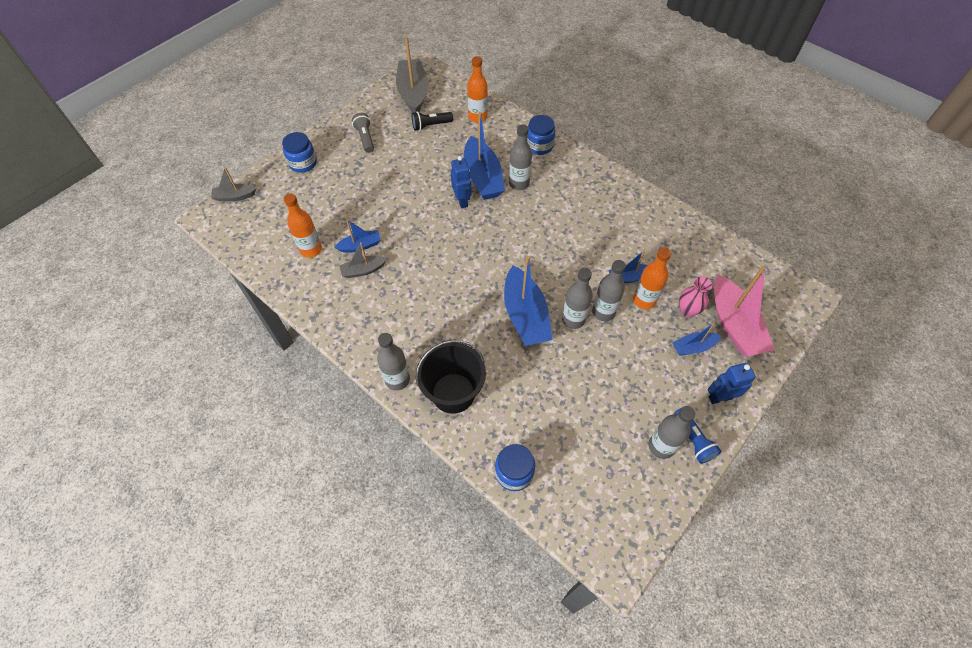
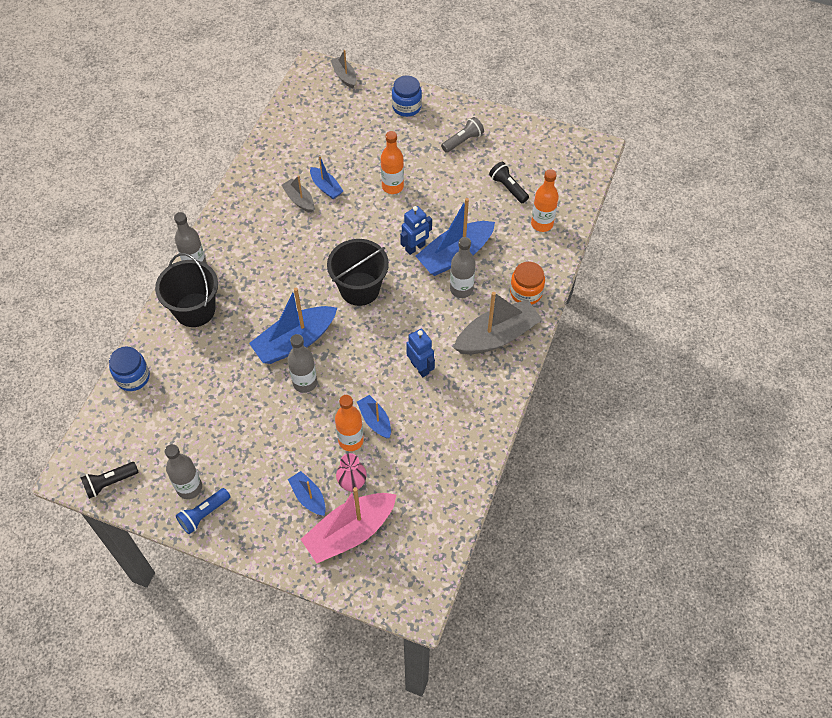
camera: 70 degrees right, 0 degrees up
(311, 249) = (307, 154): orange bottle -> orange bottle (392, 186)
(413, 93) = (549, 156): grey boat -> grey boat (497, 336)
(488, 251) = (359, 289): none -> black bucket
(539, 146) = (526, 292): blue jar -> orange jar
(603, 312) = (323, 407): grey bottle -> none
(637, 524) = (110, 483): none -> black flashlight
(720, 397) = (257, 531): blue robot -> blue robot (420, 367)

